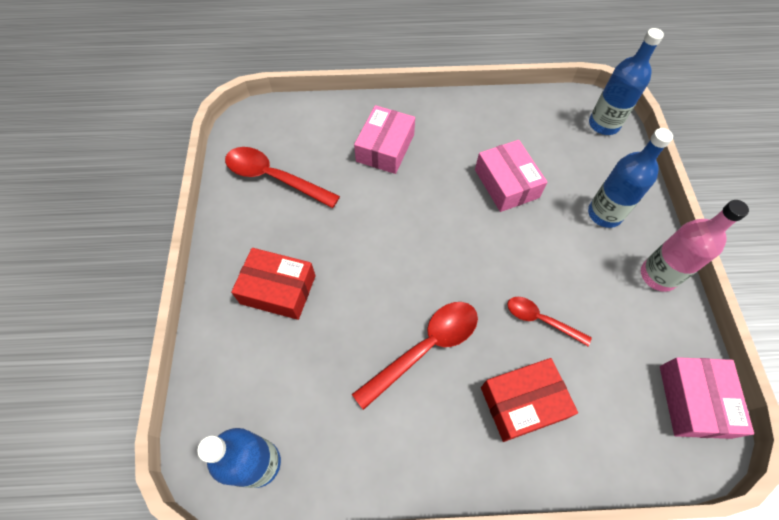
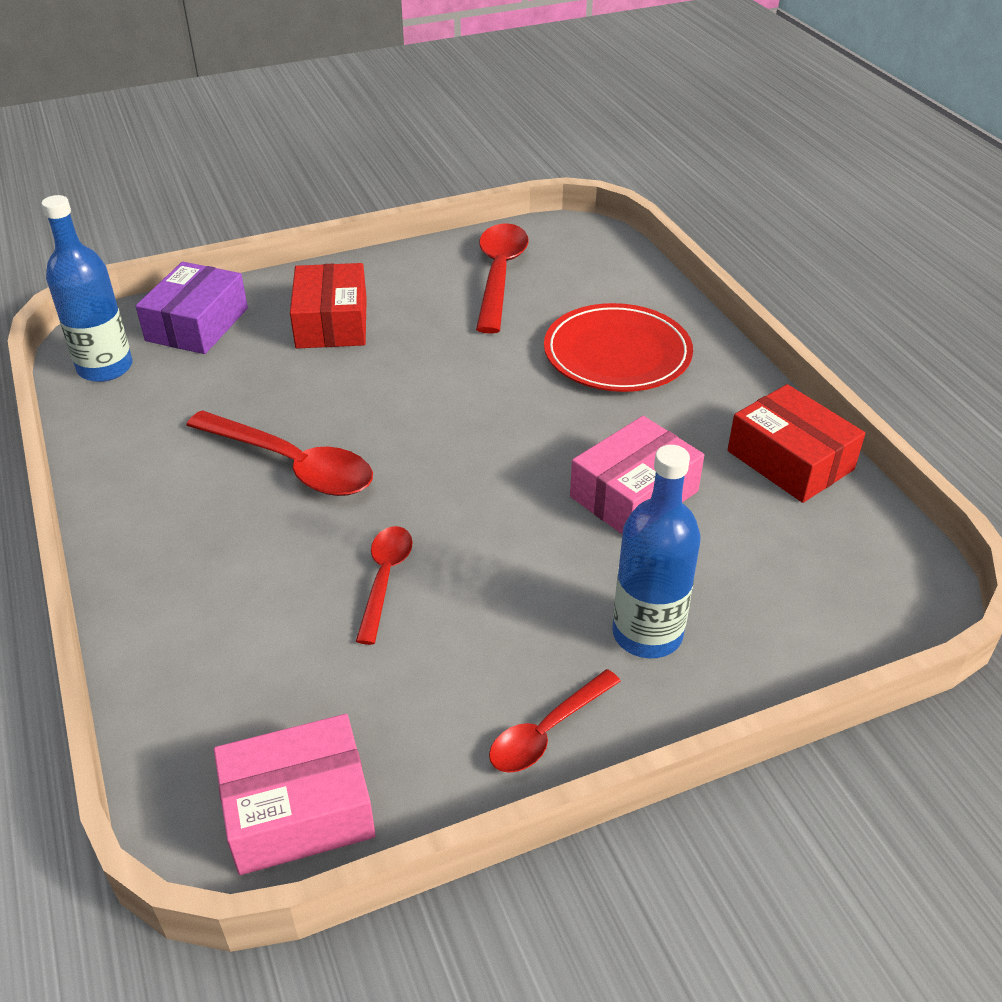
camera: 70 degrees right, 20 degrees down
(234, 382) = (197, 324): none -> purple box
(385, 148) = (617, 354): pink box -> red plate
(522, 402) = (237, 580): red box -> red box (790, 460)
(604, 124) = (876, 605): blue bottle -> none
(658, 275) = (547, 732): pink bottle -> red spoon

